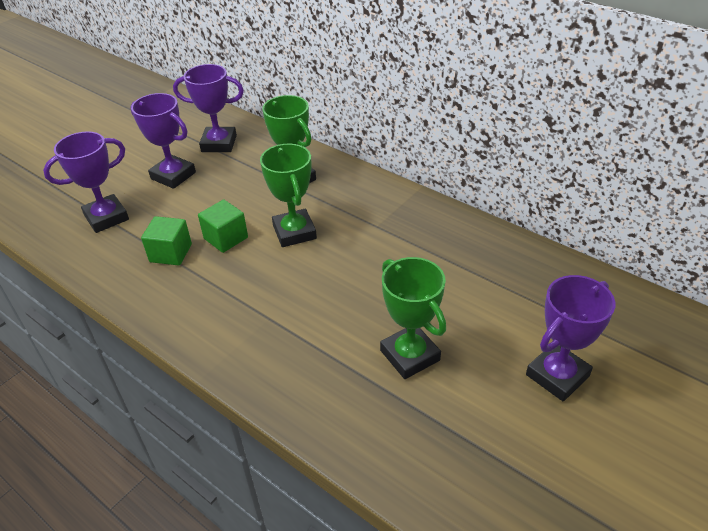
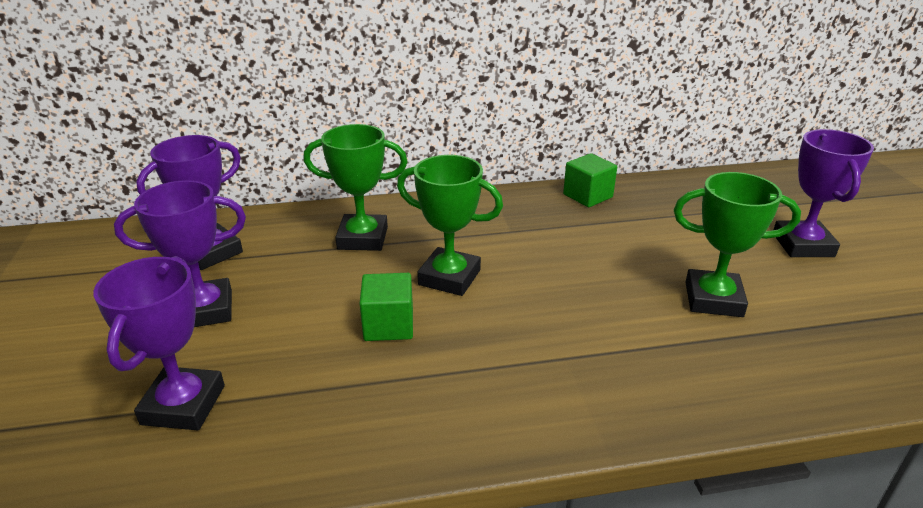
camera: 50 degrees left, 10 degrees down
(170, 253) = (350, 379): green cube -> green cube (587, 196)

